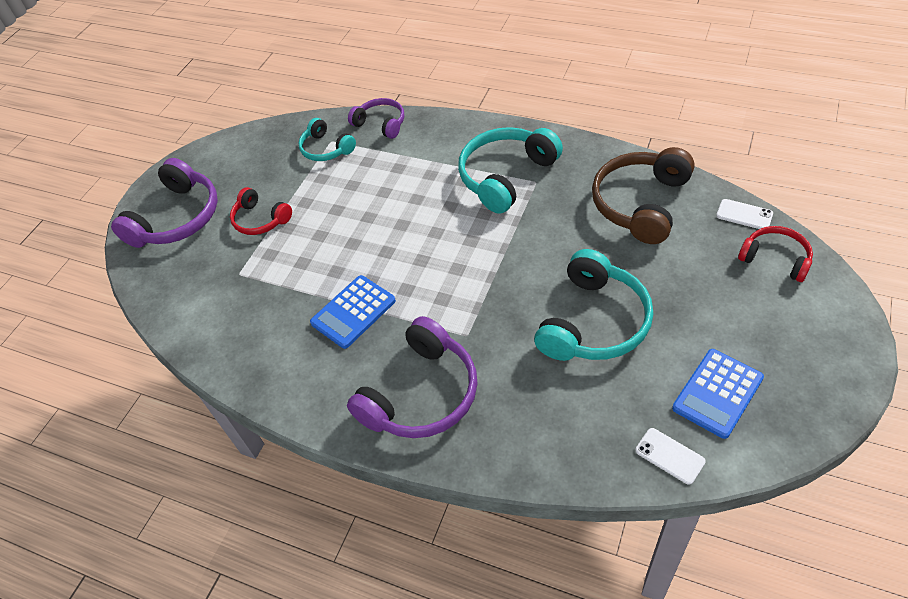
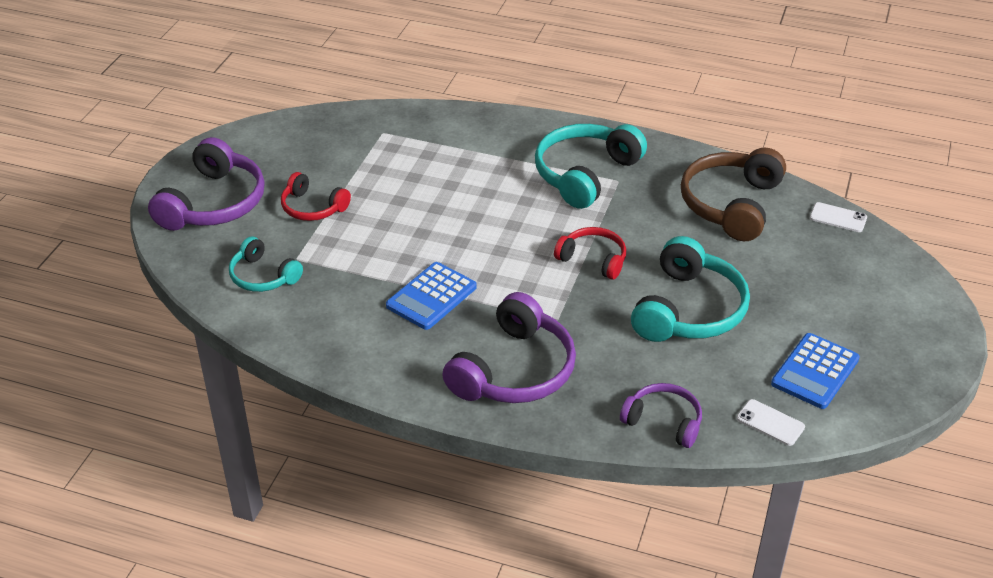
camera: 10 degrees left, 10 degrees down
(326, 149) = (378, 140): turquoise headphones -> turquoise headphones (263, 276)
(381, 124) = (438, 117): purple headphones -> purple headphones (663, 421)
(775, 259) = (870, 258): red headphones -> red headphones (593, 259)

